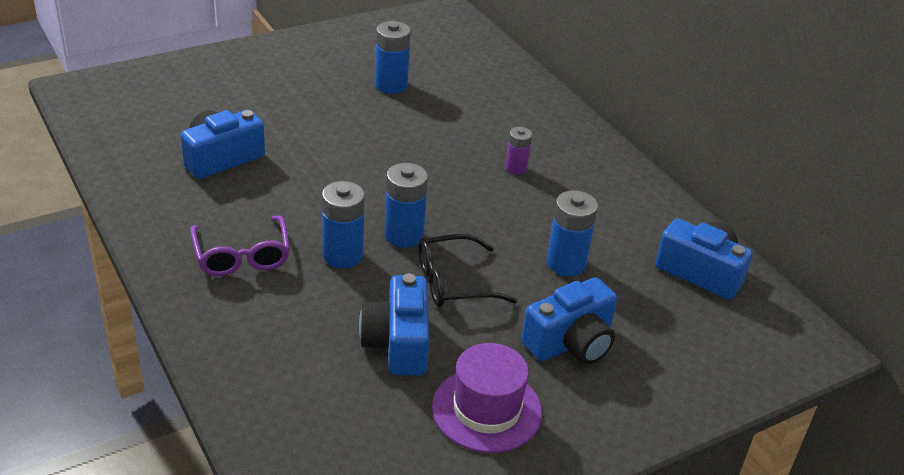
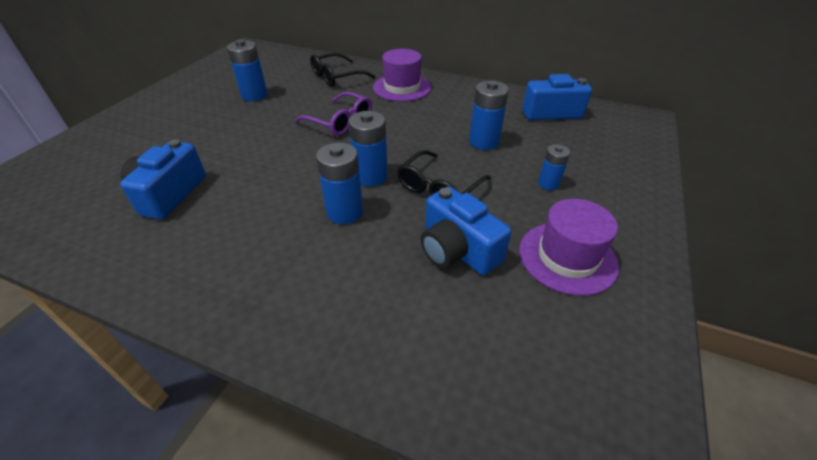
camera: 35 degrees left, 5 degrees up
(242, 257) = (266, 258): purple glasses -> purple glasses (341, 122)
(502, 101) = (336, 77): none -> black glasses
(516, 168) = (388, 106): purple battery -> none
(561, 151) = (402, 87): none -> purple hat
(571, 342) = (548, 184): blue camera -> blue battery

